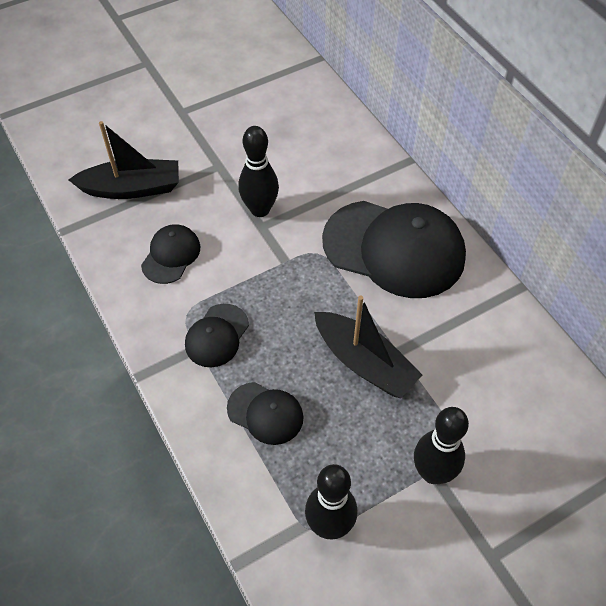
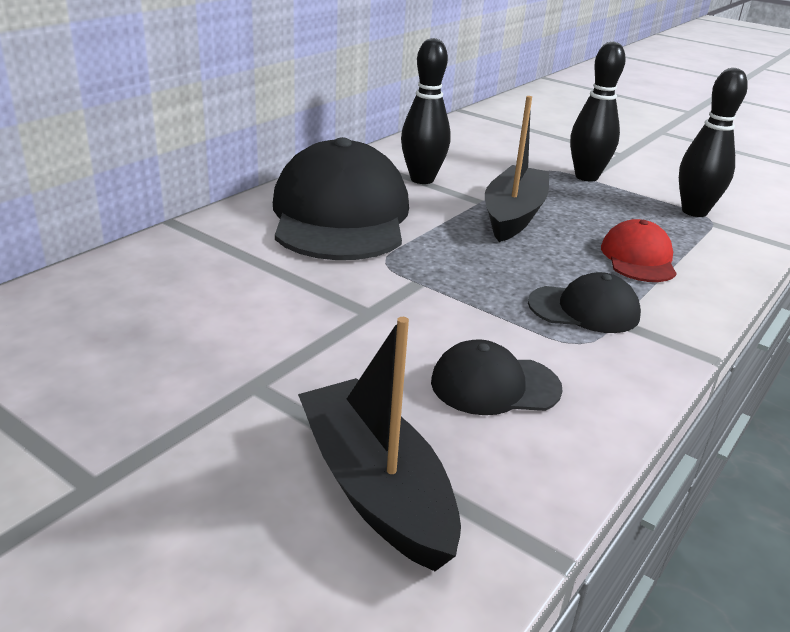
camera: 115 degrees left, 25 degrees down
(260, 209) = (336, 319): black bowling pin -> black bowling pin (422, 179)
(265, 413) = (638, 258): black cap -> red cap

